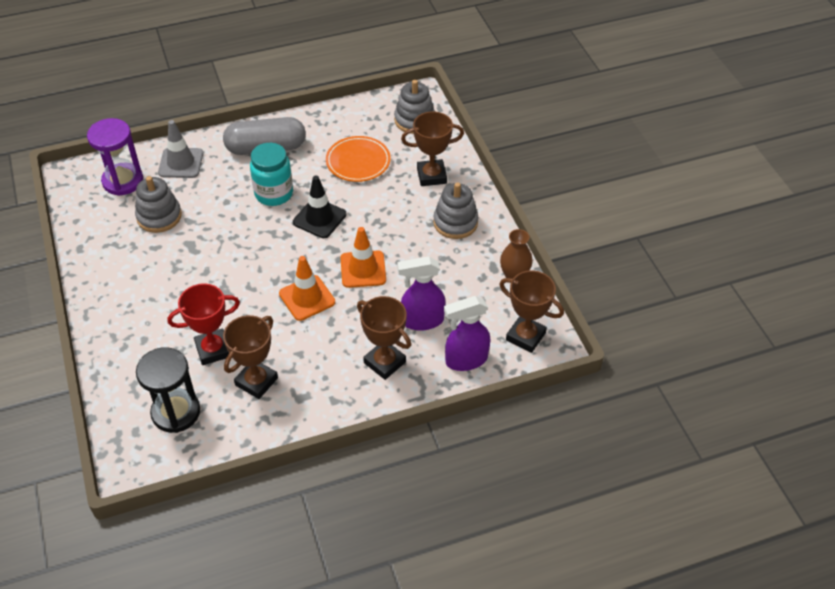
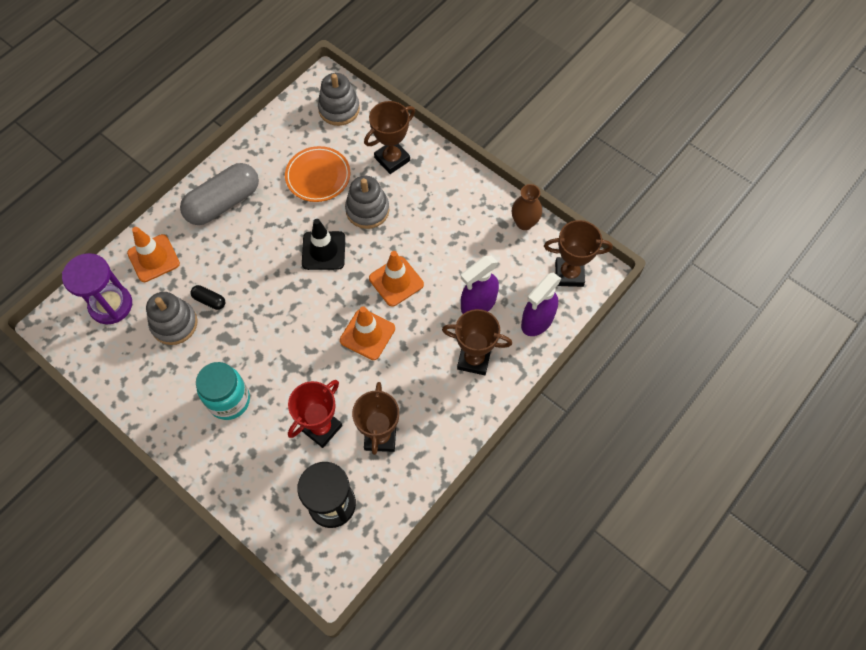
camera: 30 degrees left, 15 degrees up
(181, 163) = (153, 258): grey traffic cone -> orange traffic cone
(199, 212) = (209, 300): none -> black capsule
(274, 194) = (265, 246): turquoise jar -> turquoise jar (229, 400)
(455, 222) = (443, 195): grey stacking toy -> grey stacking toy (367, 210)

